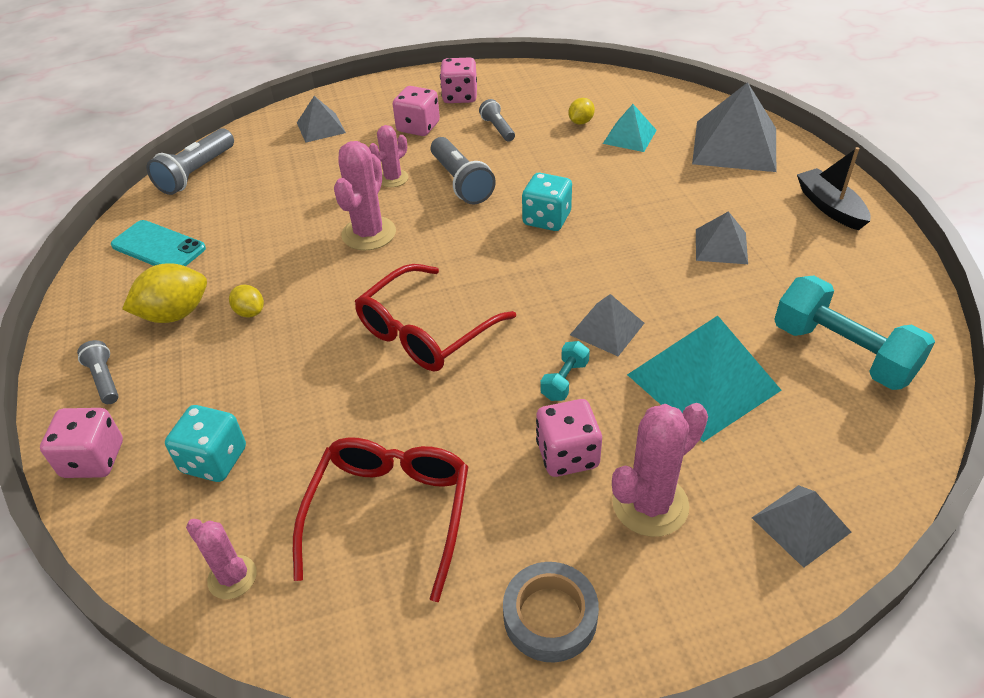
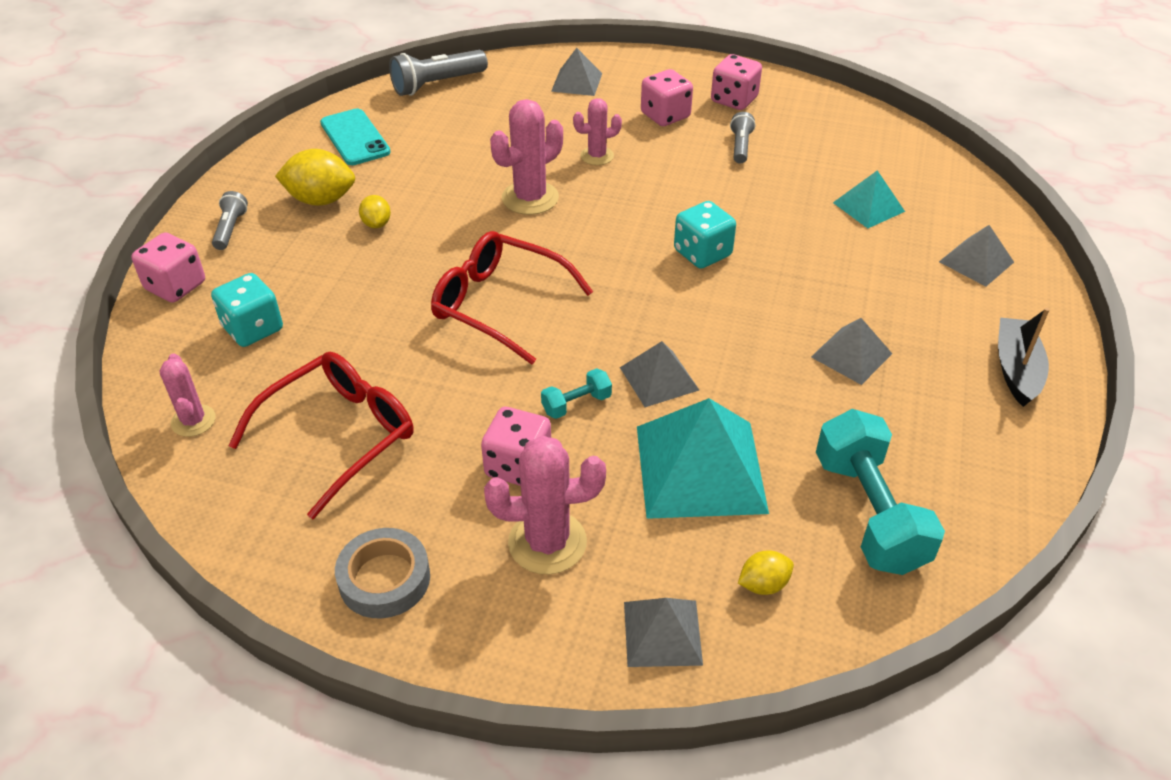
camera: 30 degrees right, 0 degrees up
(426, 331) = (500, 305): red glasses -> red glasses turned 45 degrees clockwise
(461, 182) = (655, 185): grey flashlight -> none
(580, 122) = (831, 172): yellow lemon -> yellow lemon (763, 584)
(734, 145) = (976, 261): grey pyramid -> grey pyramid, size x0.55

